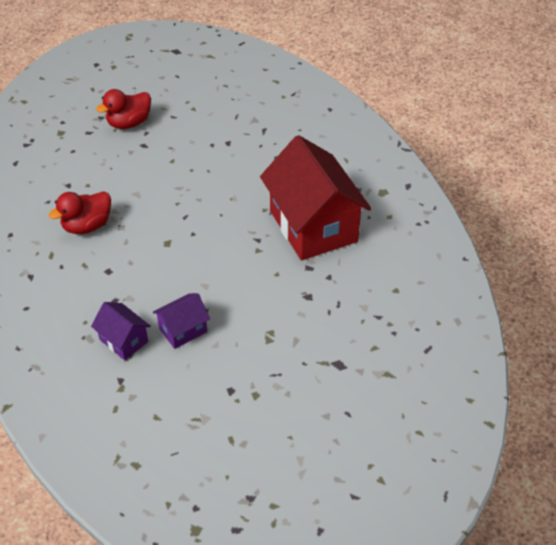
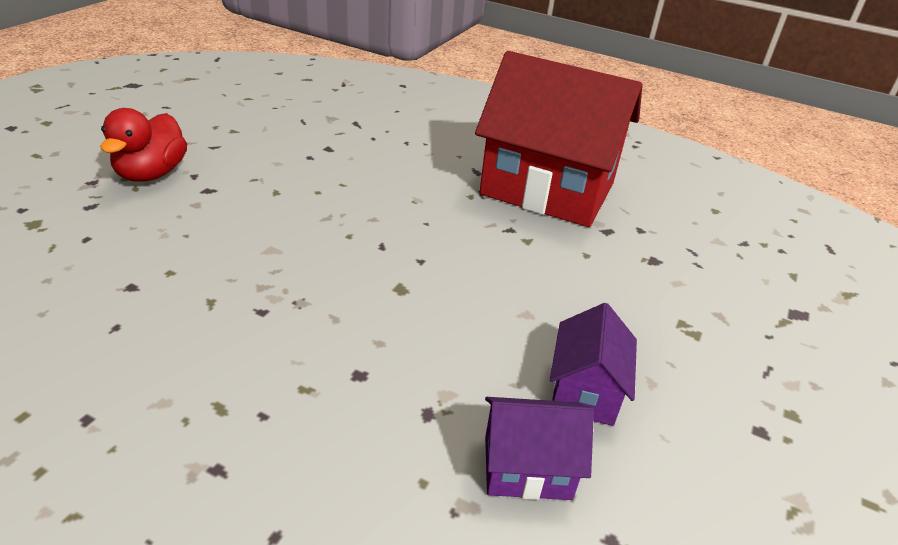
camera: 45 degrees left, 10 degrees down
(87, 226) = (239, 328): red duck -> none

